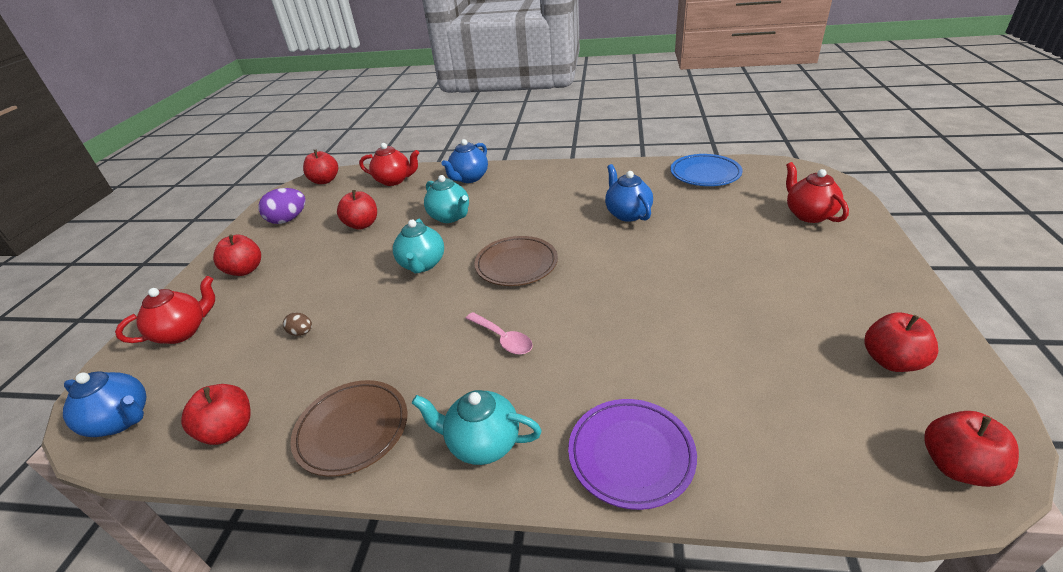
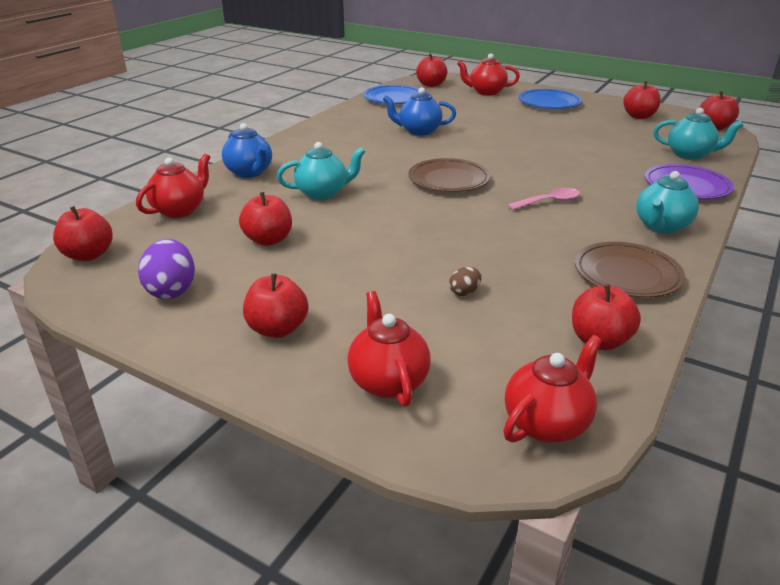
camera: 70 degrees left, 5 degrees down
(121, 420) = (547, 423): blue teapot -> red teapot
(422, 264) = (401, 218): turquoise teapot -> turquoise teapot (690, 154)
(781, 178) = (431, 85): none -> red apple
(833, 267) = (549, 103): none -> blue plate

